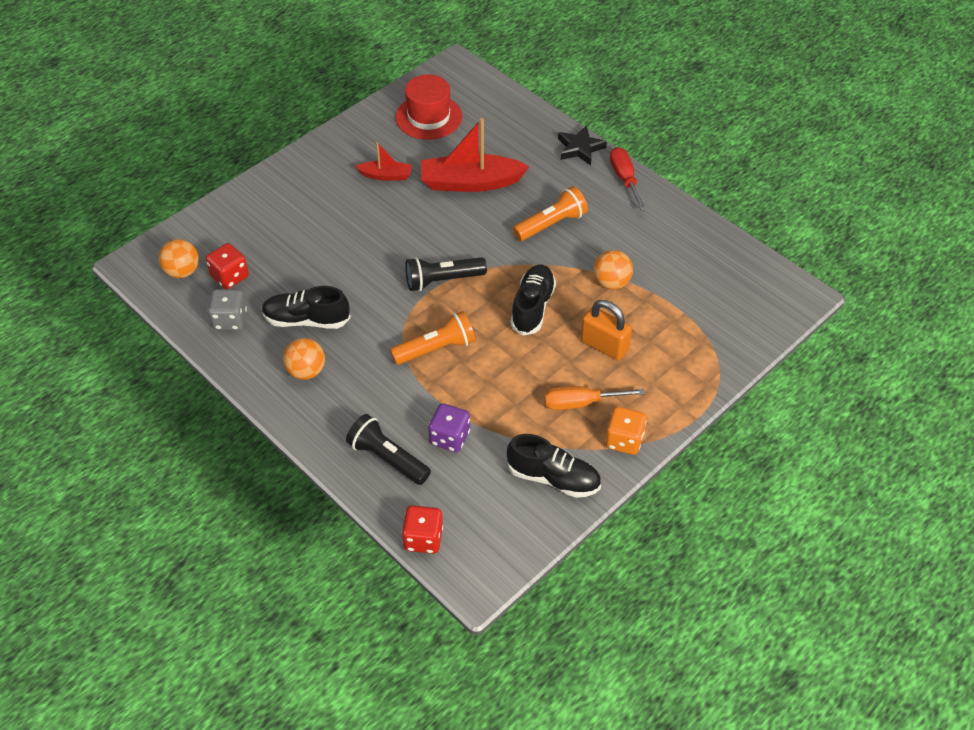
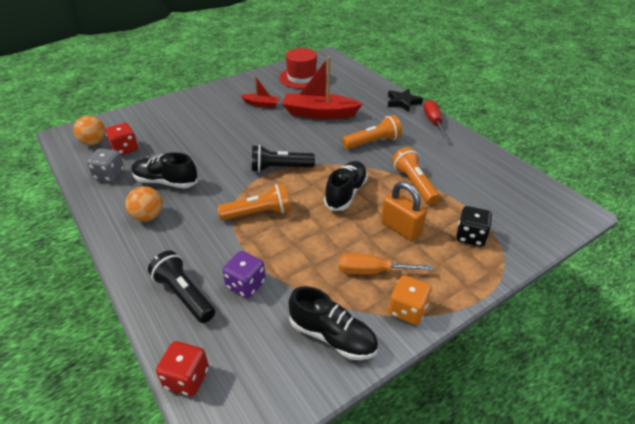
camera: 10 degrees right, 10 degrees down
(611, 282) = (414, 184): orange ball -> orange flashlight
(682, 346) = (470, 236): none -> black dice

